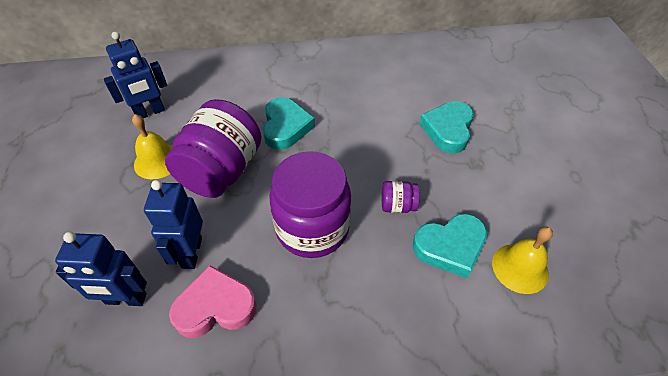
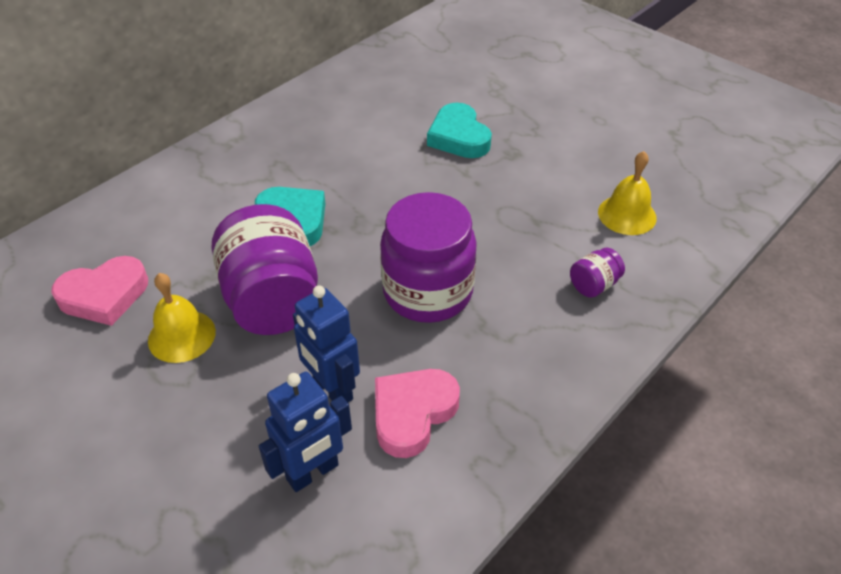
camera: 40 degrees left, 5 degrees down
(150, 112) = (104, 295): blue robot -> pink heart
(397, 205) = (483, 226): purple jar -> purple jar (593, 285)
(450, 247) = (560, 232): turquoise heart -> none

